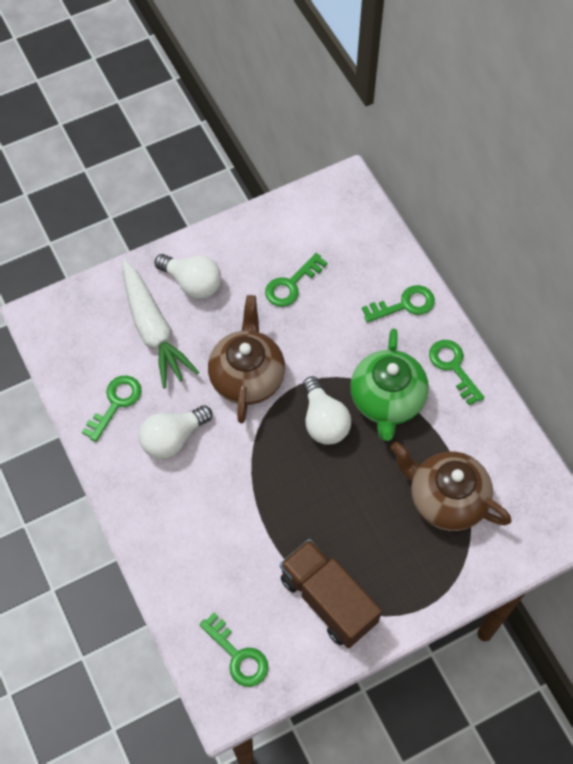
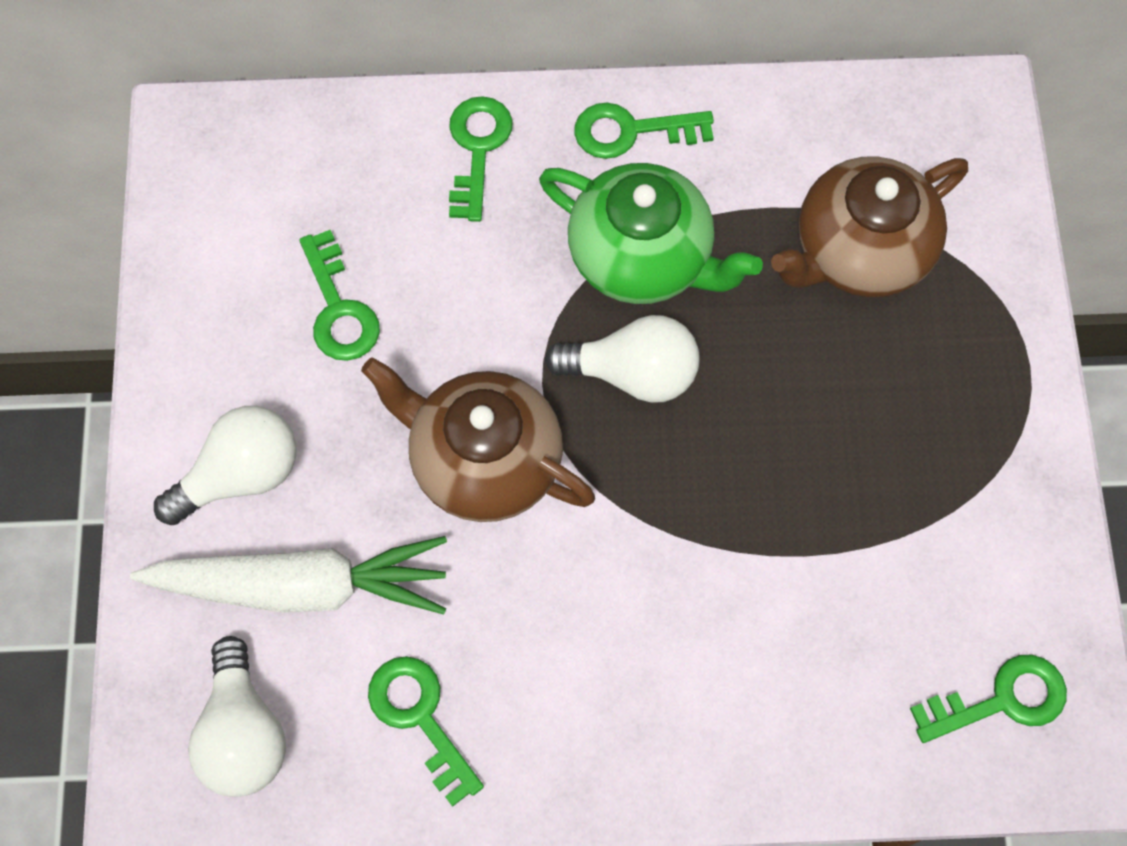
camera: 65 degrees left, 5 degrees up
(173, 438) = (543, 642): white light bulb -> white light bulb (243, 733)
(328, 600) = (960, 510): brown truck -> none

